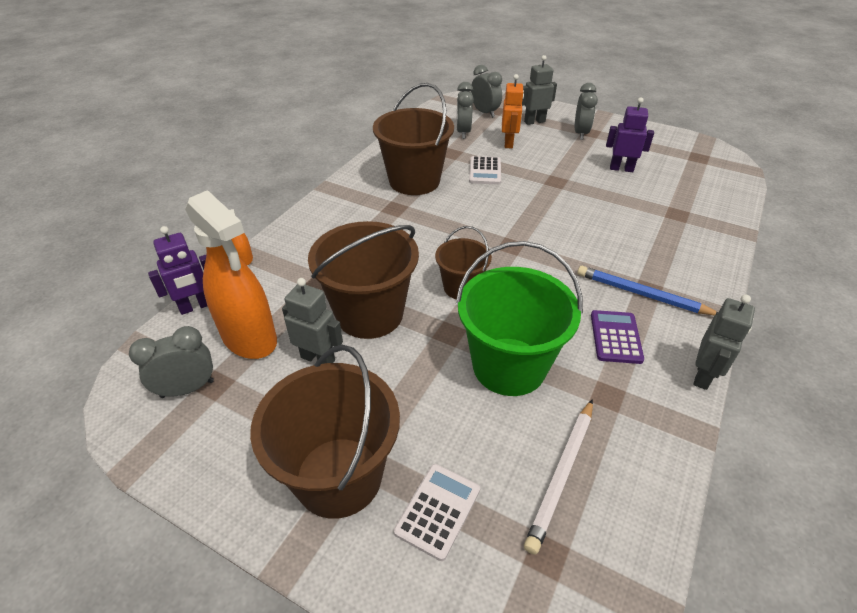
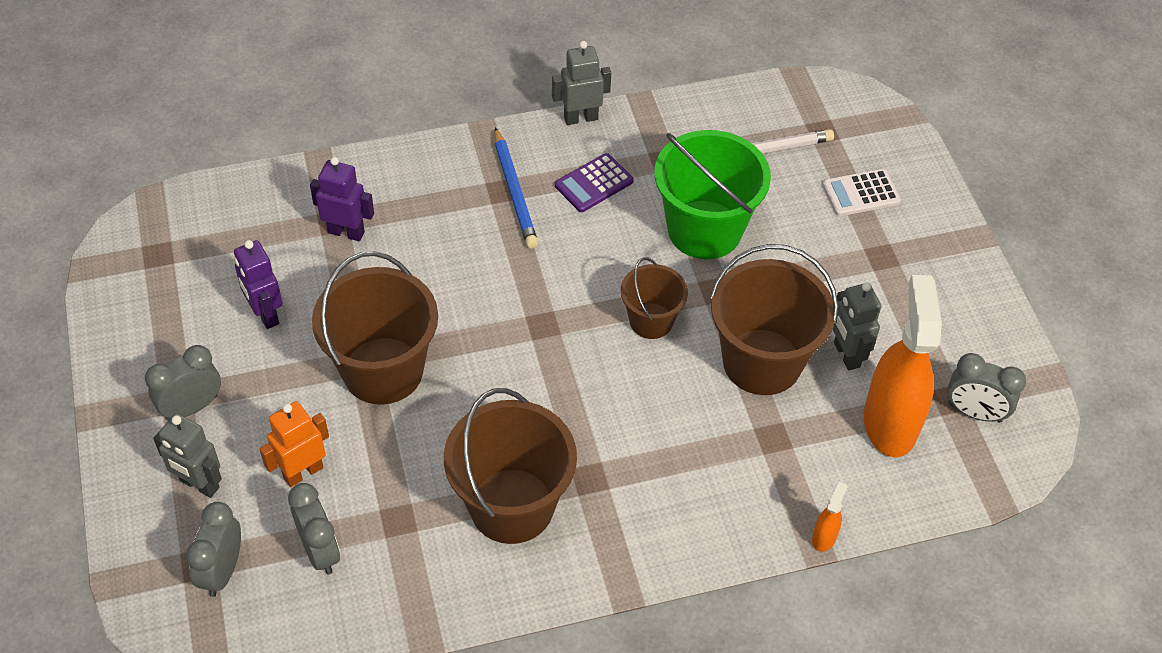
camera: 135 degrees left, 10 degrees up
(196, 306) = (917, 505): purple robot -> purple robot (346, 232)
(338, 476) = (906, 258): brown bucket -> brown bucket (383, 370)
(463, 132) = (320, 551): grey clock -> grey clock turned 75 degrees counterclockwise
(485, 171) = (410, 448): white calculator -> none

